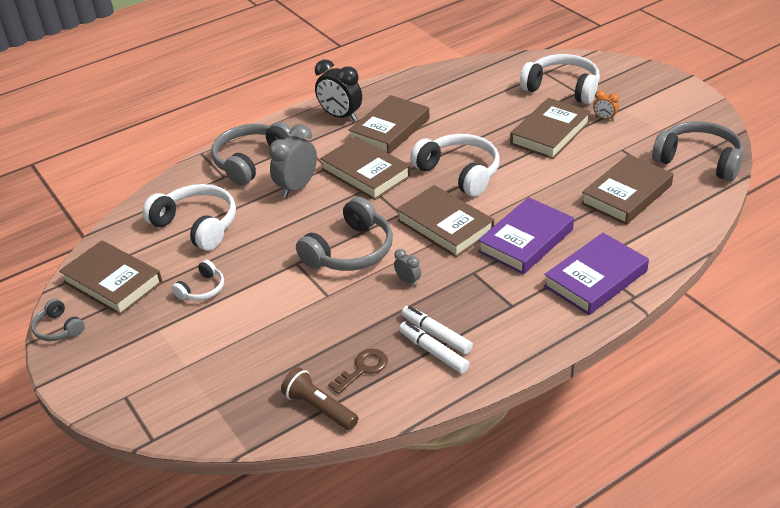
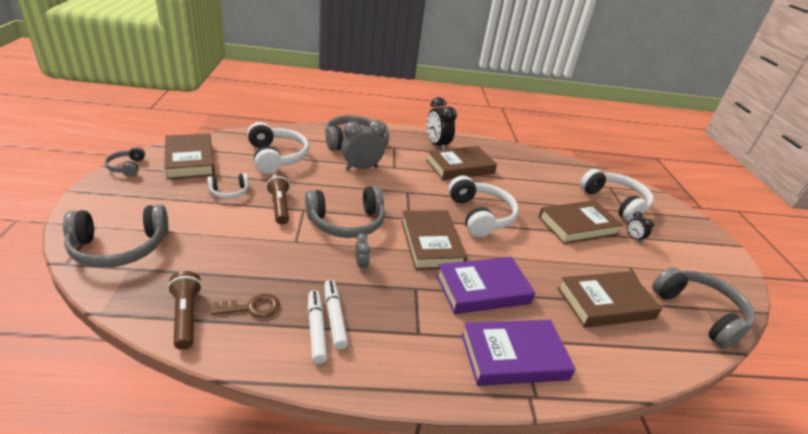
camera: 25 degrees right, 5 degrees down
(178, 398) = (119, 247): none -> grey headphones
(269, 273) = (279, 206): none -> brown flashlight
(366, 173) = (414, 182): brown book -> none
(604, 118) = (634, 238): orange clock -> black clock

